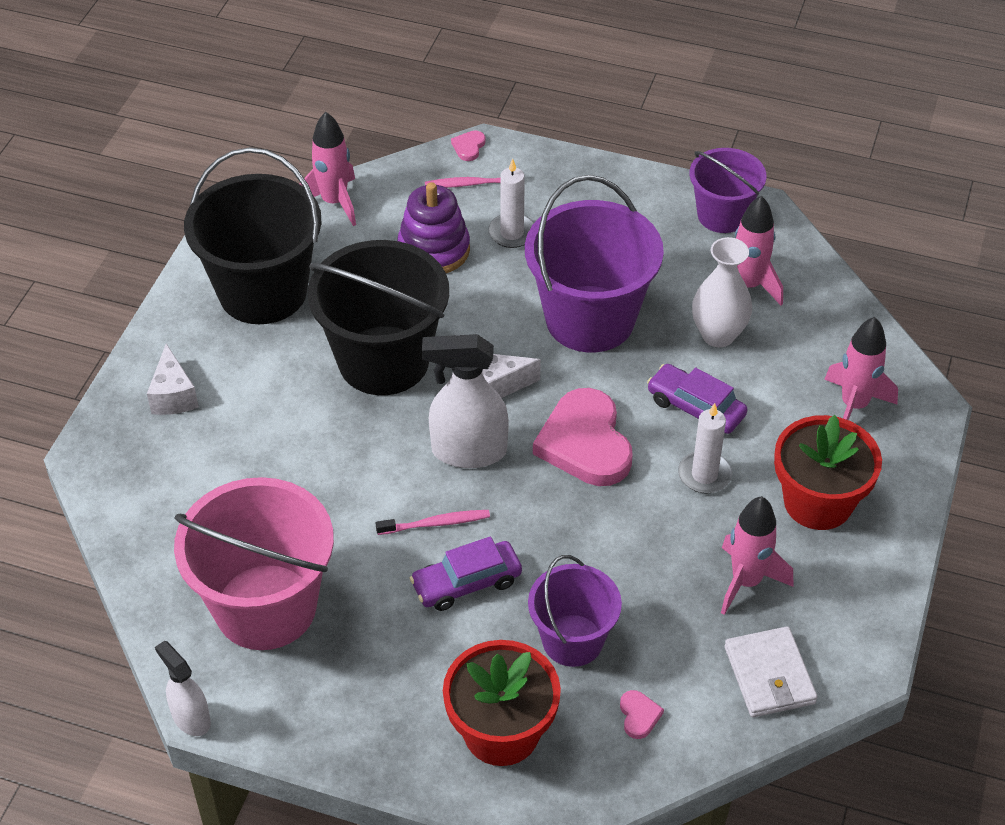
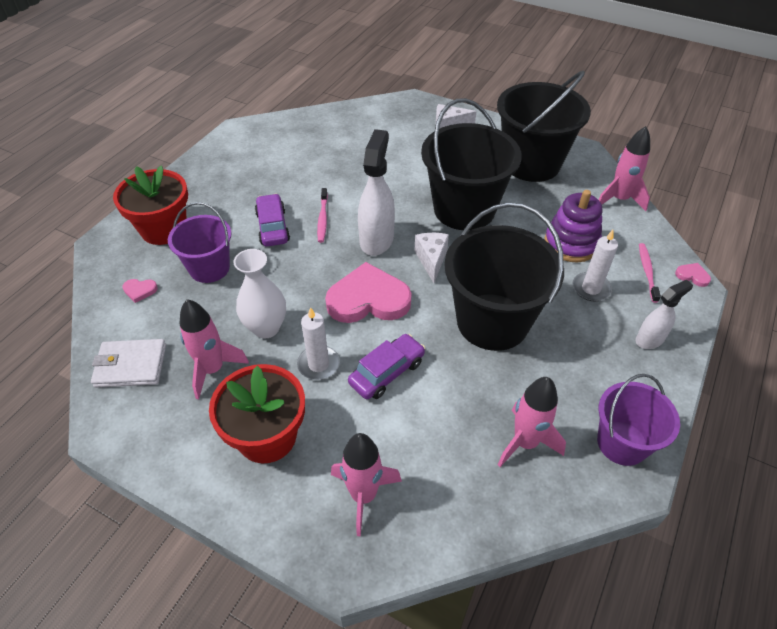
camera: 100 degrees right, 0 degrees up
(191, 718) = (233, 125): white spray bottle -> white spray bottle (650, 339)
(265, 607) = (289, 151): pink bucket -> none
(590, 319) = (492, 322): purple bucket -> black bucket
(718, 335) = (465, 405): white vase -> white vase (266, 328)

